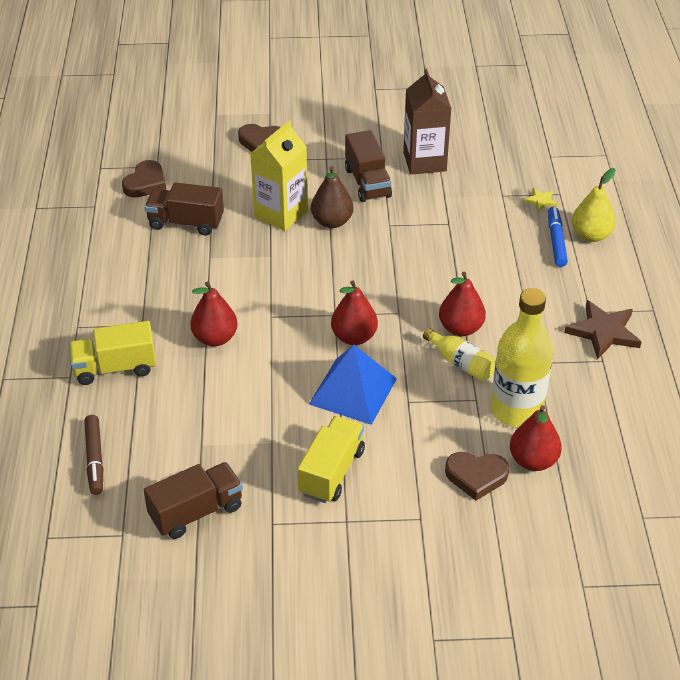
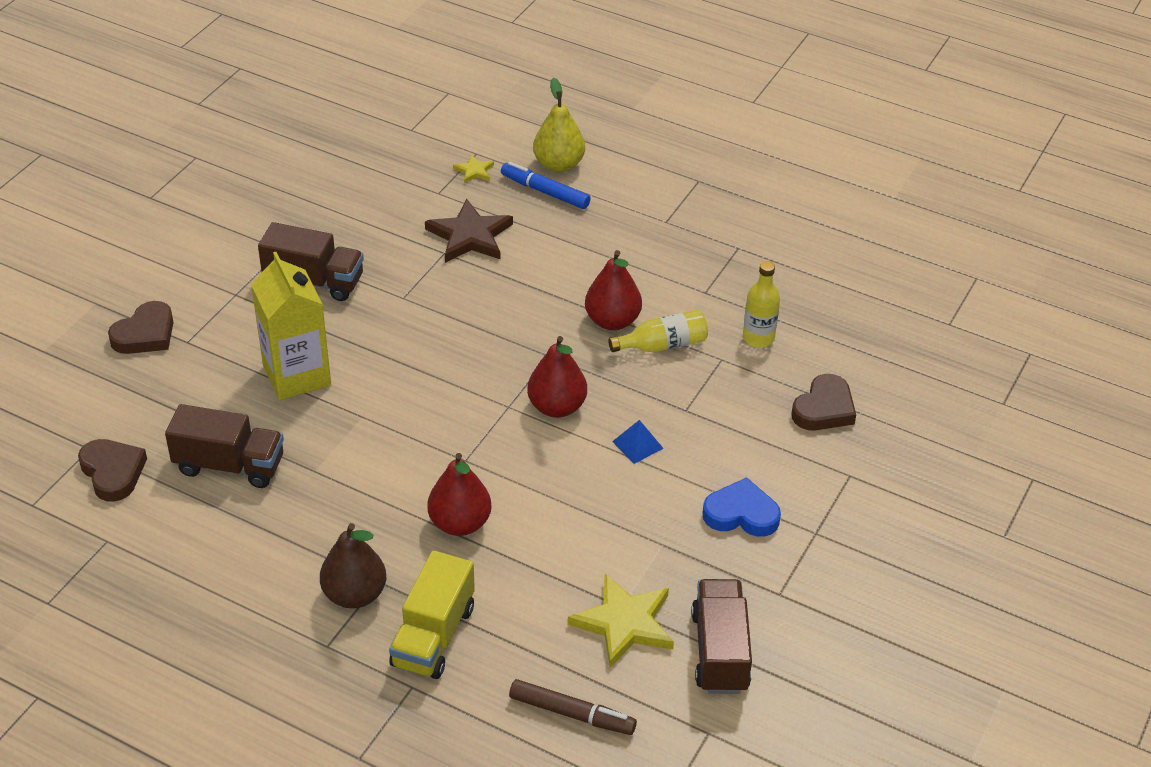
camera: 60 degrees left, 0 degrees up
(186, 223) = (229, 465): brown truck -> brown truck turned 120 degrees counterclockwise
(187, 452) = (624, 623): none -> yellow star
(332, 222) = (353, 340): brown pear -> brown pear (354, 594)
(332, 472) = (741, 514): yellow truck -> blue heart
(353, 391) = (637, 445): blue pyramid -> blue pyramid, size x0.44
(424, 161) = (324, 221): brown carton -> none
(516, 410) = (758, 338): yellow bottle -> yellow bottle, size x0.53
(533, 460) = (832, 359): red pear -> none
(603, 332) = (701, 227): brown star -> brown star (470, 236)

